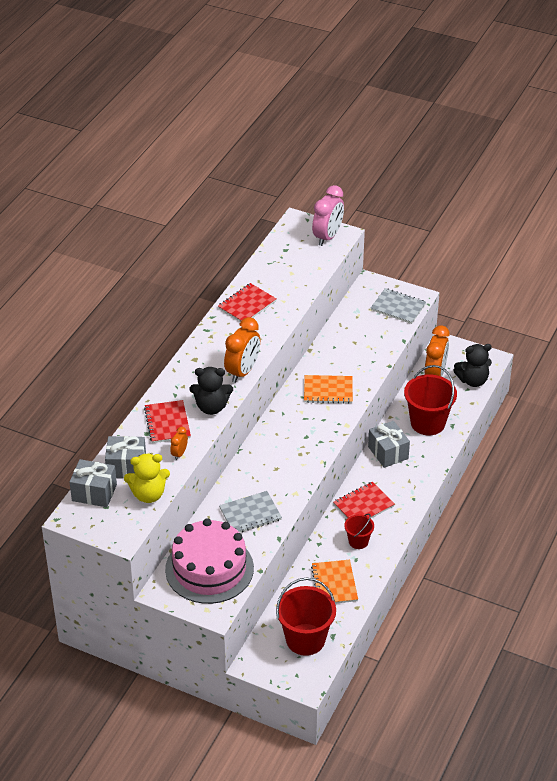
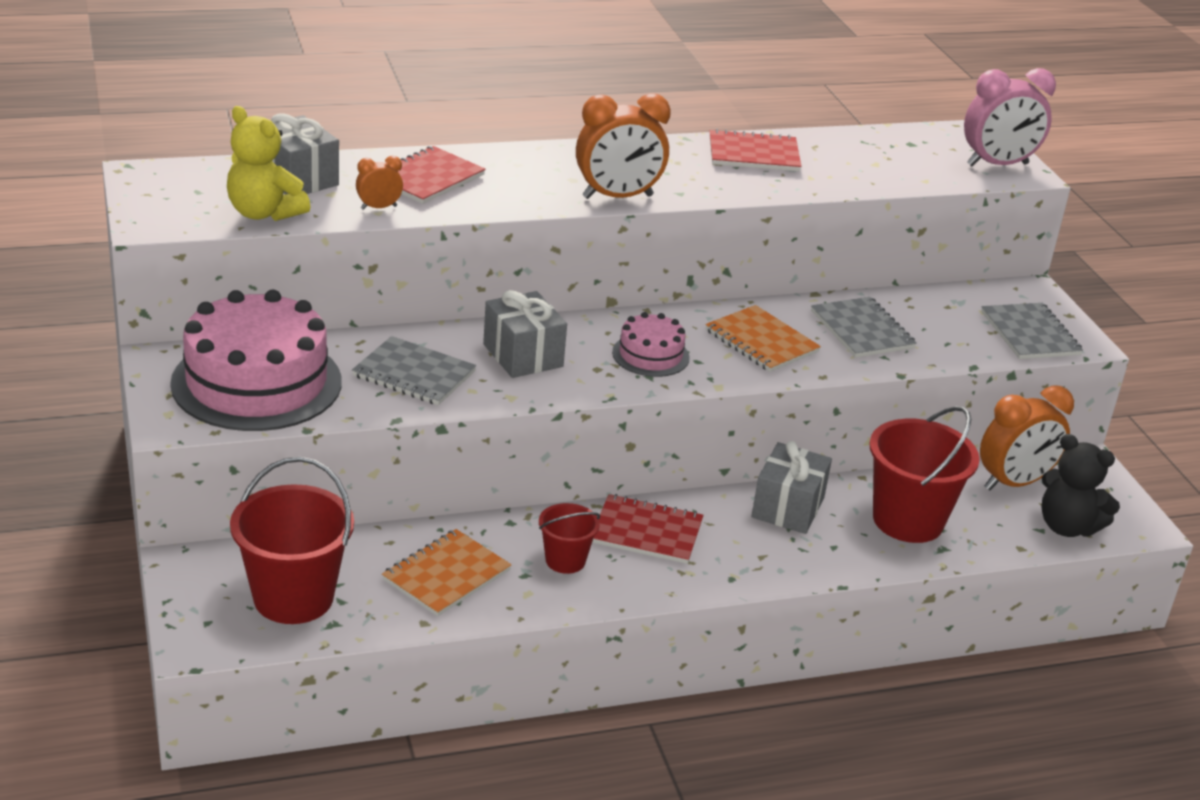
camera: 45 degrees right, 10 degrees down
(94, 493) = (215, 173): grey gift -> grey gift (523, 355)
(211, 407) = (509, 199): black teddy bear -> none
(306, 431) = (650, 355): none -> pink cake
(349, 354) = (862, 330): none -> grey notebook

